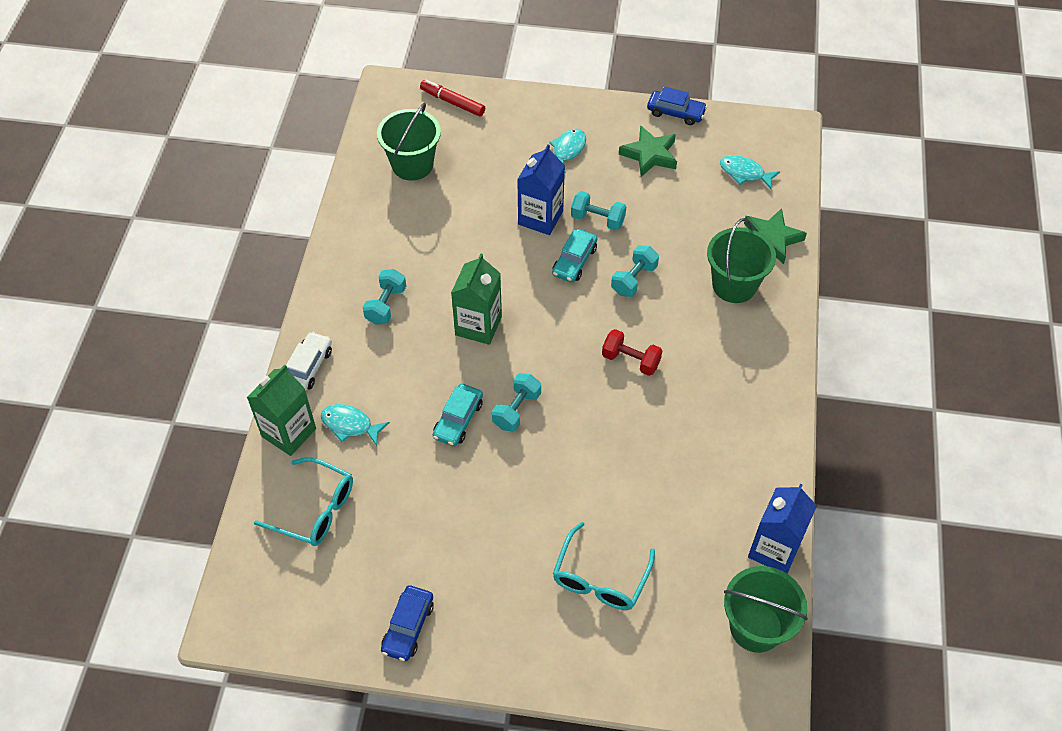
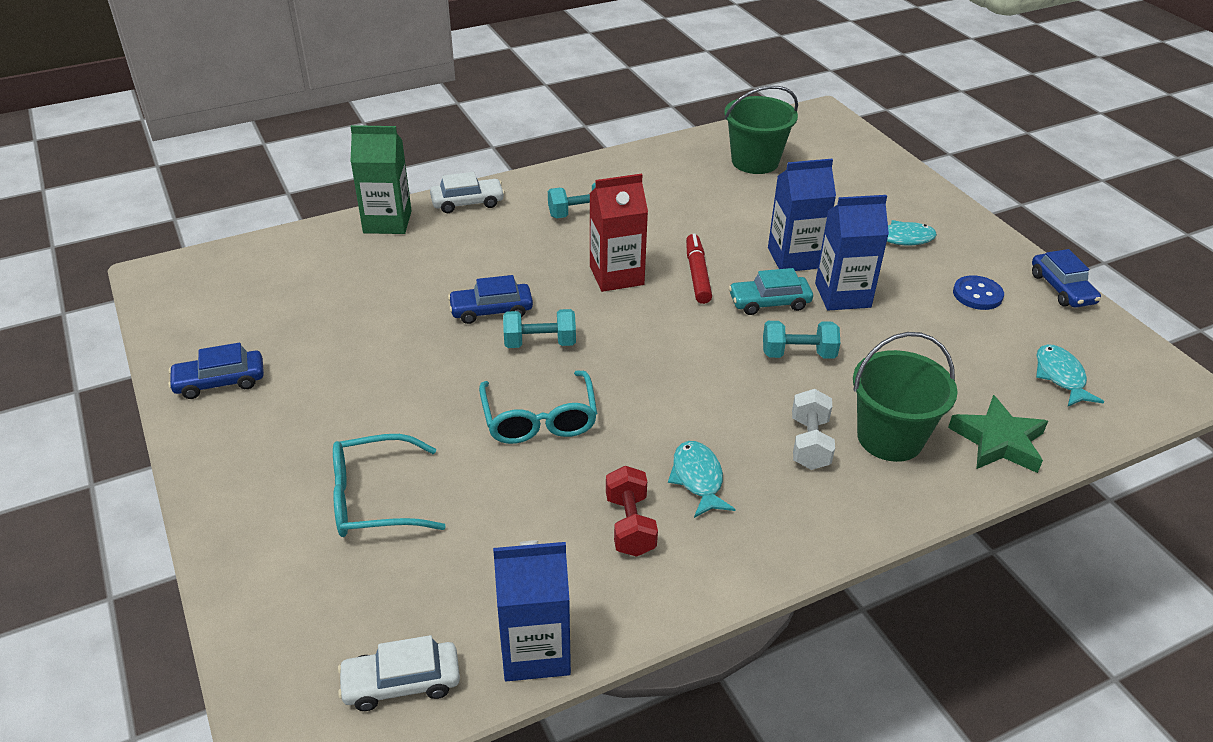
camera: 55 degrees right, 15 degrees down
(315, 509) = (315, 270): turquoise glasses -> turquoise glasses (539, 419)
(350, 425) = (426, 250): turquoise fish -> turquoise fish (698, 479)
(453, 102) = (857, 152): red marker -> red marker (697, 275)
(458, 420) = (491, 310): turquoise car -> blue car
(478, 326) = (616, 275): green carton -> red carton
(597, 219) = (842, 295): turquoise dumbbell -> blue carton
(630, 360) = (688, 398): red dumbbell -> red dumbbell (630, 525)
(649, 155) = (977, 294): green star -> blue button
(712, 325) = (809, 443): none -> white dumbbell
(756, 627) = (401, 682): green bucket -> white car

